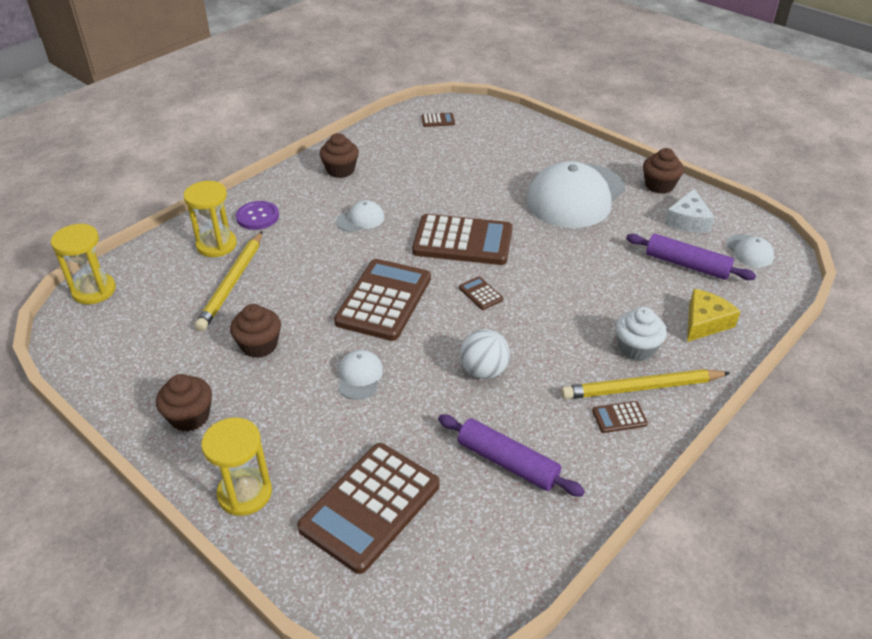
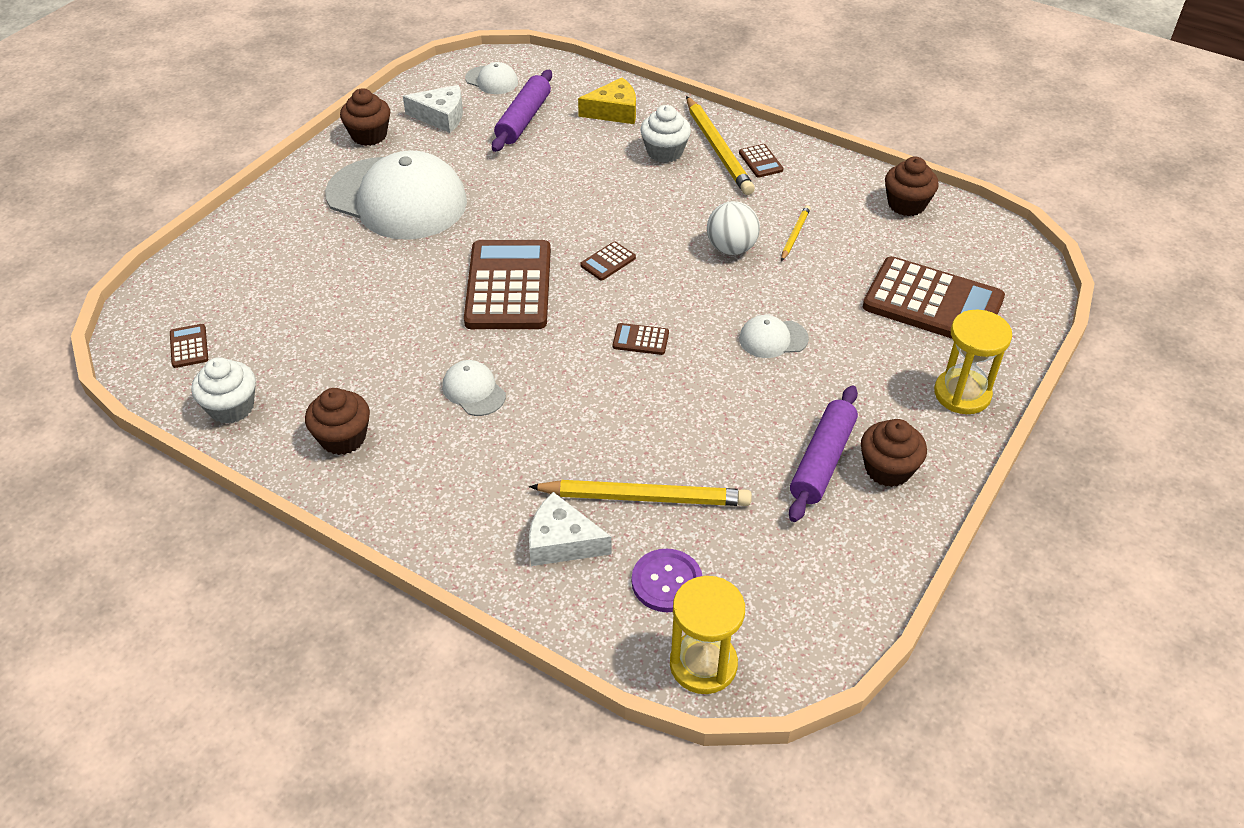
camera: 100 degrees left, 5 degrees up
(216, 245) = (562, 542): yellow hourglass -> white cheese
(257, 217) = (482, 511): purple button -> purple button (666, 582)
(259, 345) = (754, 437): brown cupcake -> brown cupcake (906, 204)
(381, 134) = (231, 407): none -> white cupcake
(384, 300) = (640, 340): brown calculator -> brown calculator, size x0.41
(496, 420) = (795, 234): none -> yellow pencil
(507, 462) = (842, 224): purple rolling pin -> purple rolling pin (822, 461)
(705, 322) = (614, 111): yellow cheese -> yellow cheese turned 135 degrees clockwise
(749, 251) = (492, 80): white cap -> white cap turned 60 degrees clockwise

